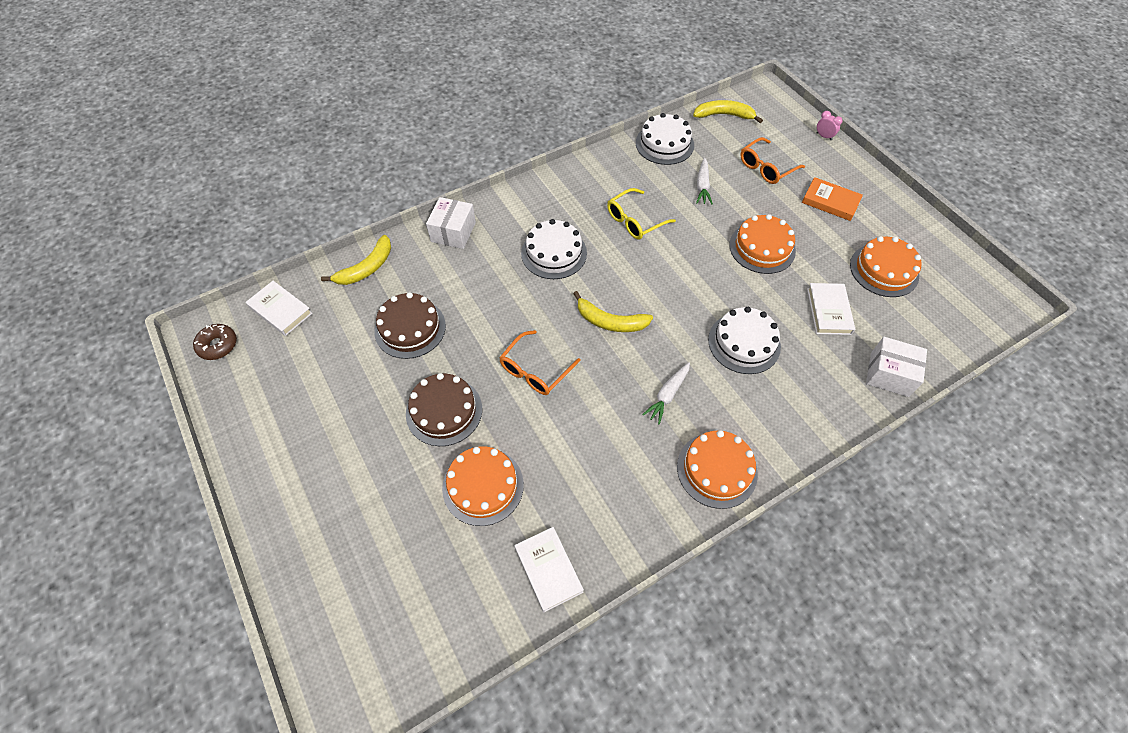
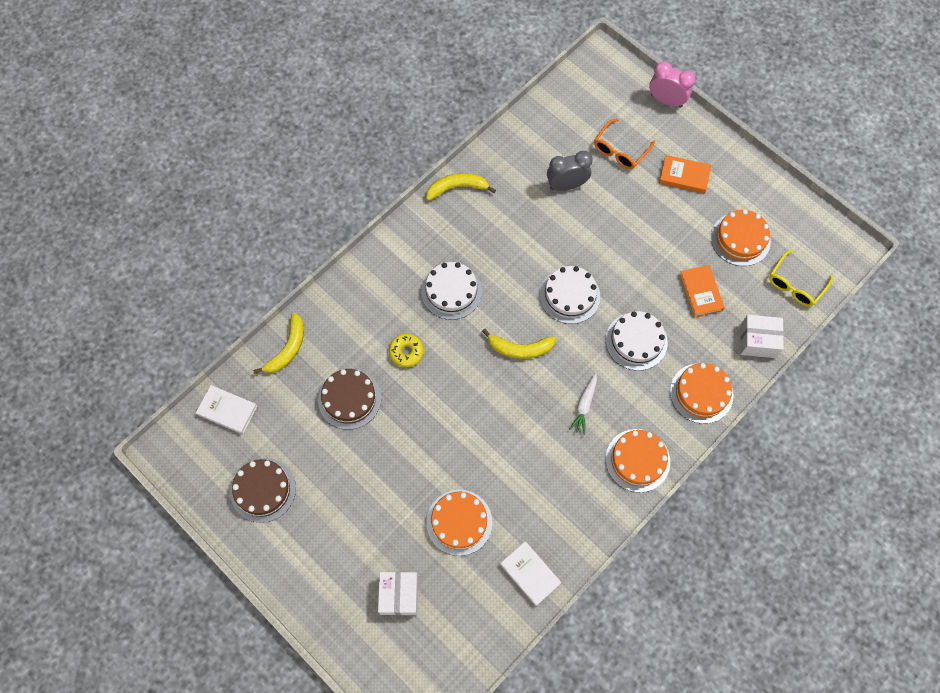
camera: 15 degrees left, 10 degrees up
(218, 345) = (187, 458): brown donut -> none
(444, 411) = (406, 467): brown cake -> brown cake (263, 490)
(453, 232) = (353, 291): white box -> white box (399, 595)
(487, 298) = (406, 352): none -> yellow donut
(535, 370) = (470, 411): orange glasses -> none
(635, 221) = (514, 239): yellow glasses -> yellow glasses (795, 284)
(664, 144) = (520, 144): white cake -> white cake (569, 295)
(702, 186) = (566, 185): white carrot -> grey clock
(724, 115) = (568, 96): yellow banana -> yellow banana (457, 188)
(762, 248) = (633, 241): orange cake -> orange cake (701, 393)
(824, 136) = (666, 100): pink clock -> pink clock, size x1.98
(828, 311) = (700, 292): white book -> orange book

